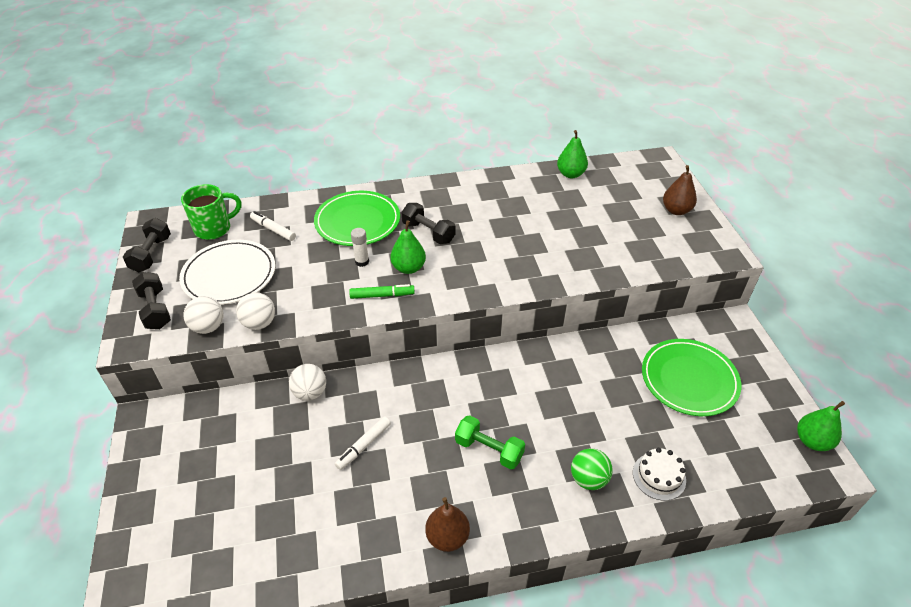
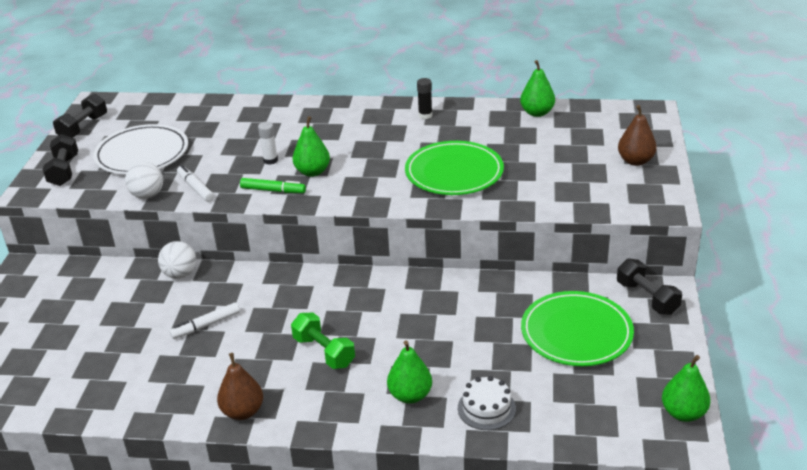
camera: 20 degrees right, 10 degrees down
(208, 327) = (101, 191): white ball -> none
(214, 228) = (149, 115): green mug -> none
(273, 229) = (202, 123): white marker -> white marker (196, 188)
(357, 221) = (286, 126): green plate -> green plate (454, 172)
(428, 232) = (351, 145): black dumbbell -> black dumbbell (647, 298)
(477, 190) = (425, 115): none -> black glue stick
(588, 479) = (410, 395): green ball -> green pear

